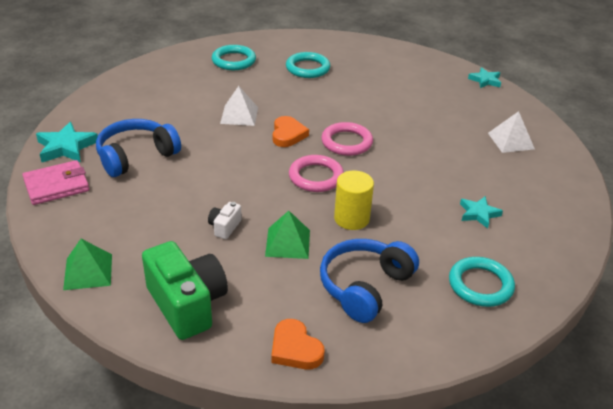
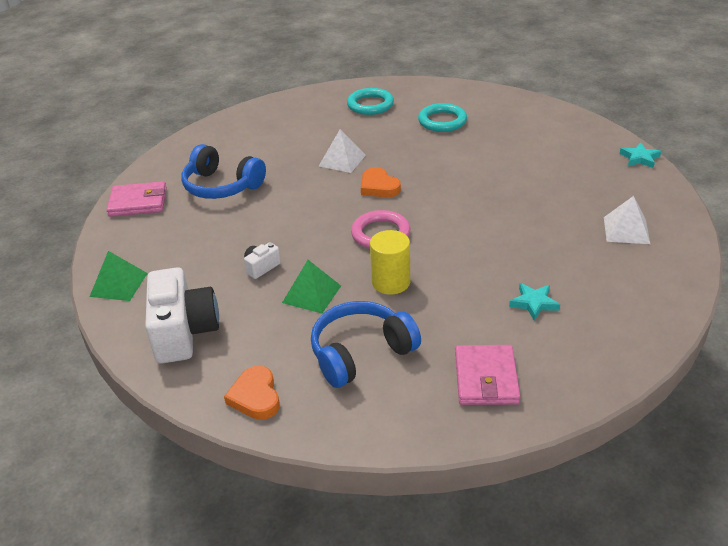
camera: 25 degrees right, 0 degrees up
(66, 147) = (166, 168): turquoise star -> none
(136, 156) = (222, 186): blue headphones -> blue headphones turned 135 degrees counterclockwise
(187, 304) = (184, 332): green camera -> white camera
(288, 134) = (378, 187): orange heart -> orange heart turned 120 degrees clockwise
(346, 142) = (435, 203): pink ring -> none
(480, 285) = (486, 378): turquoise ring -> pink wallet

